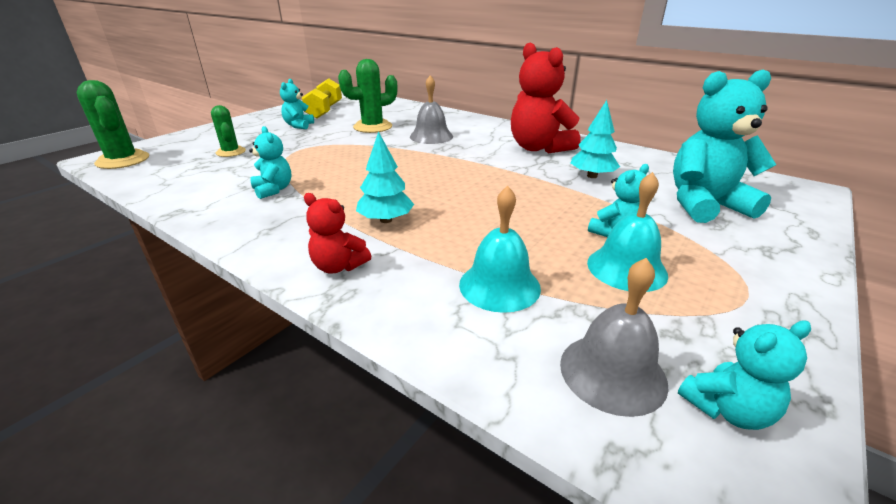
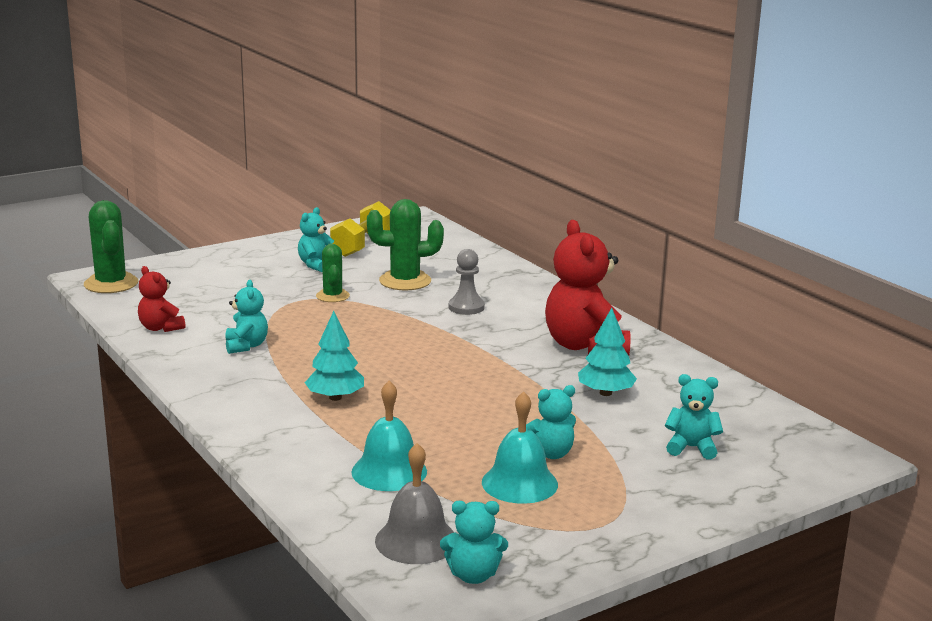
camera: 20 degrees right, 10 degrees down
(231, 152) = (223, 291): green cactus -> green cactus (332, 296)
(338, 266) = (265, 429): red teddy bear -> red teddy bear (160, 328)
(431, 136) = (466, 307): grey bell -> grey pawn
(705, 205) = (691, 448): turquoise teddy bear -> turquoise teddy bear, size x0.52

